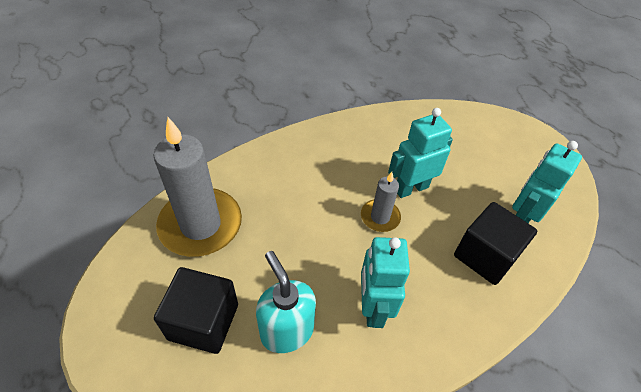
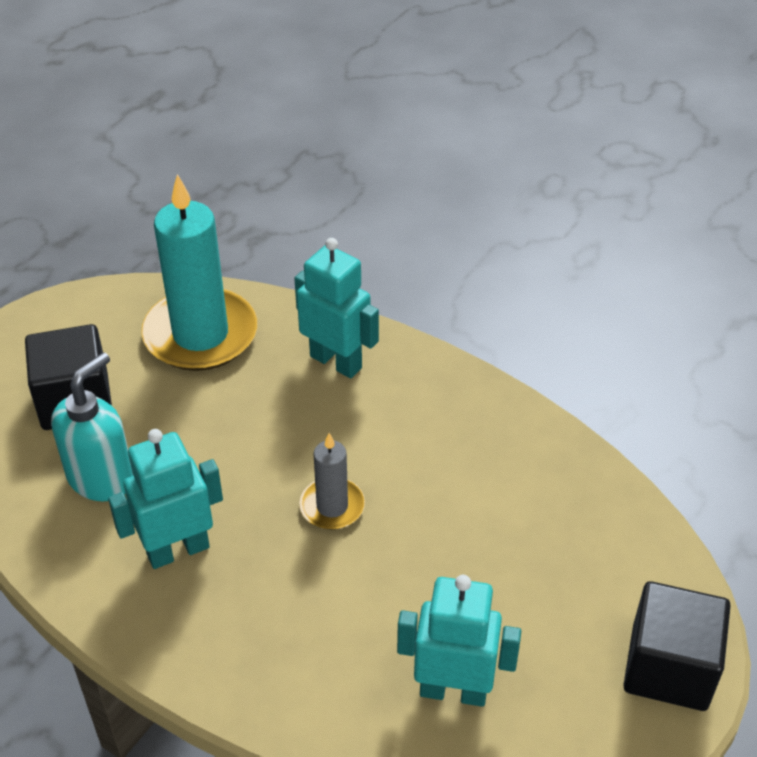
camera: 65 degrees right, 5 degrees down
(201, 225) = (200, 334): grey candle -> turquoise candle
(411, 188) = (415, 525): turquoise robot -> turquoise robot (336, 362)
(485, 256) = (342, 658): black cube -> black cube (669, 667)

